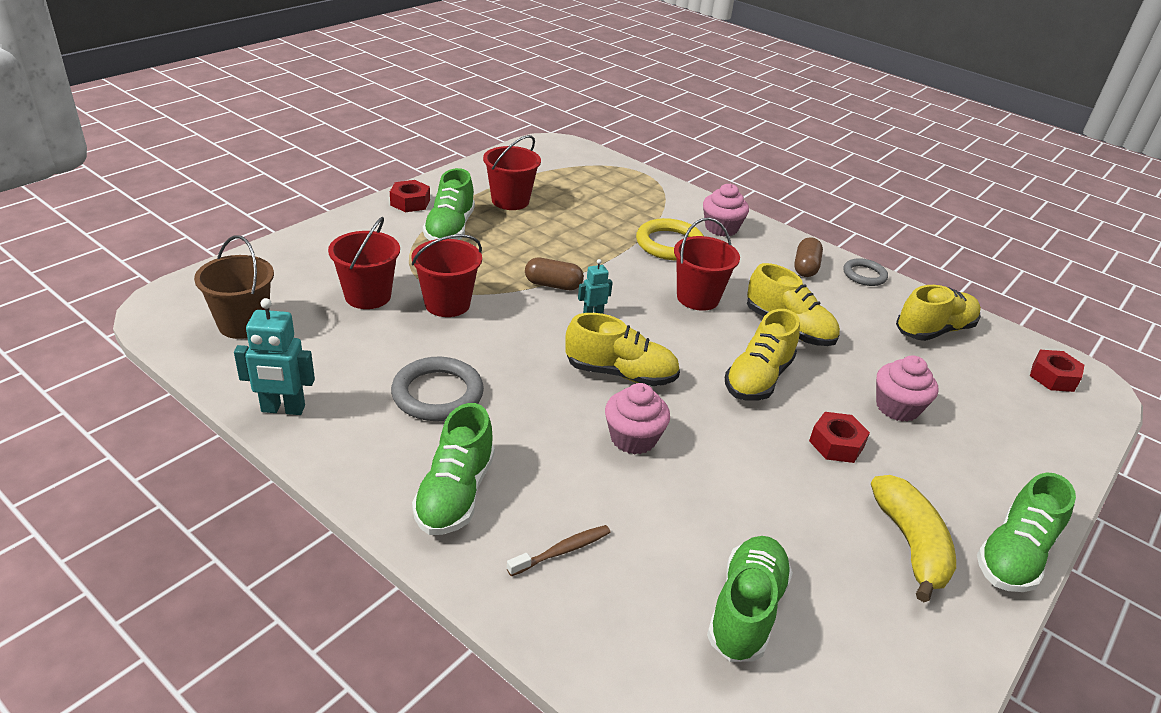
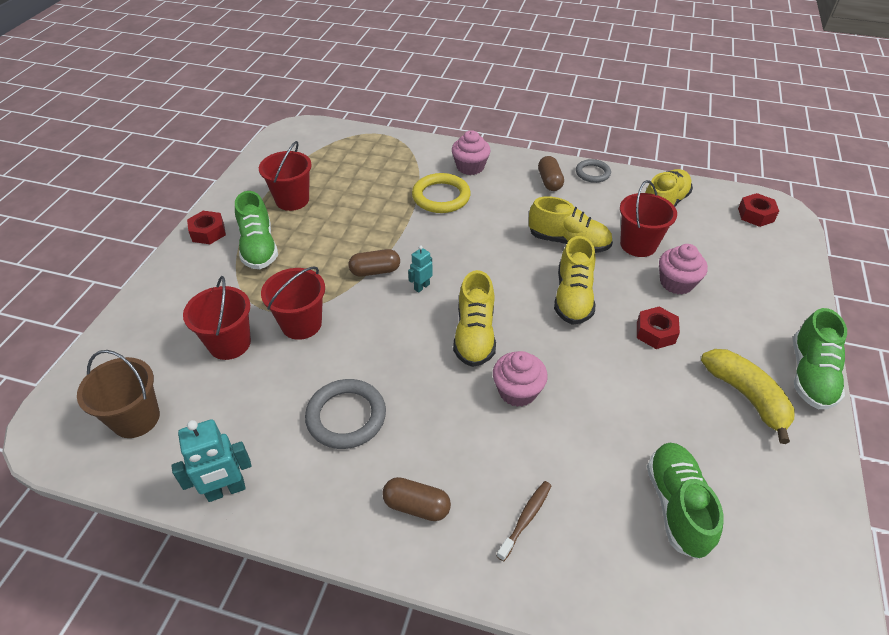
camera: 20 degrees left, 10 degrees up
(455, 494) = (416, 506): green shoe -> brown capsule
(620, 374) = (474, 335): yellow shoe -> yellow shoe turned 105 degrees clockwise
(697, 298) = (490, 240): red bucket -> red bucket (638, 245)

